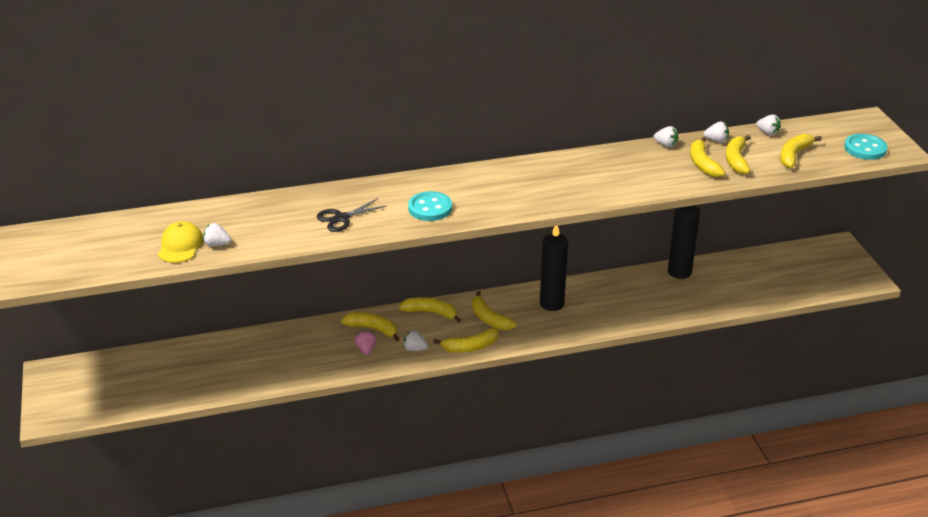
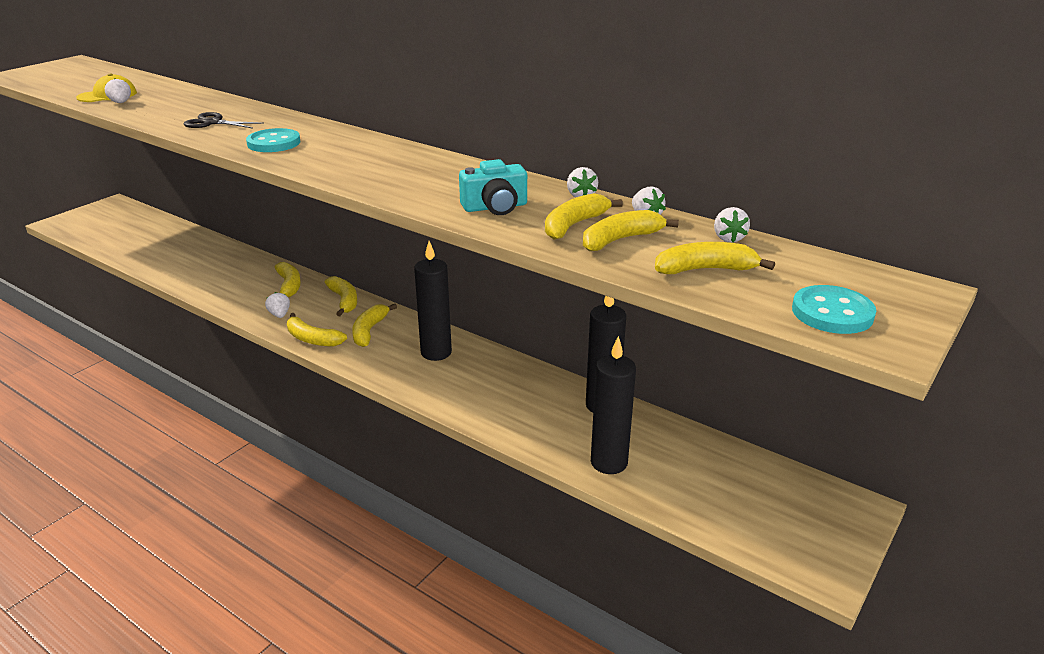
camera: 50 degrees right, 5 degrees down
(366, 349) = (255, 295): pink strawberry -> none
(650, 175) = (495, 207): none -> turquoise camera
(732, 296) = (609, 462): none -> black candle

